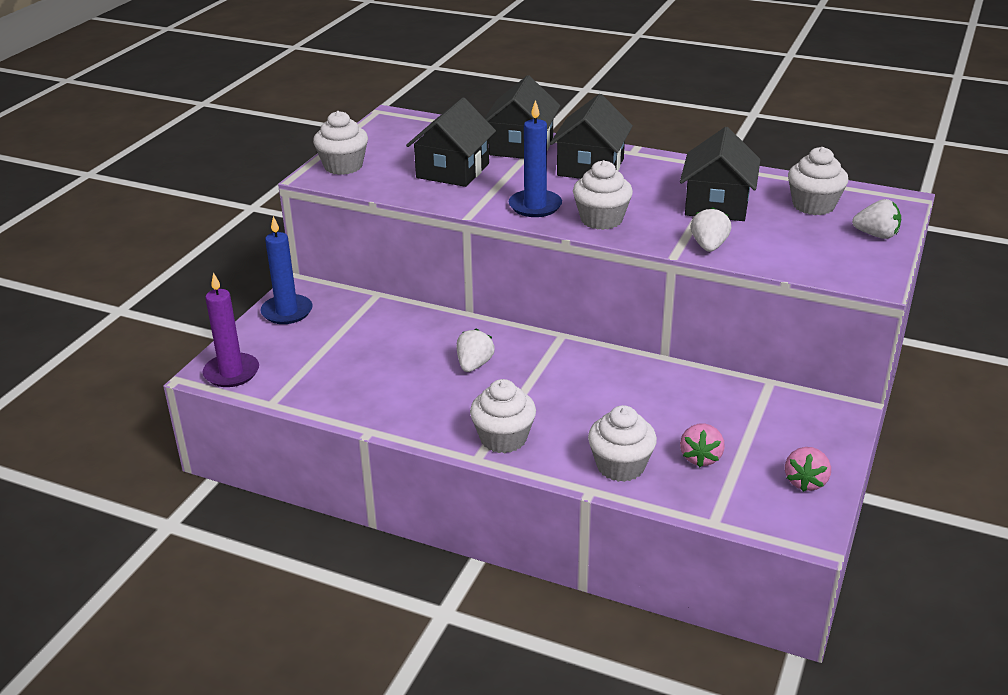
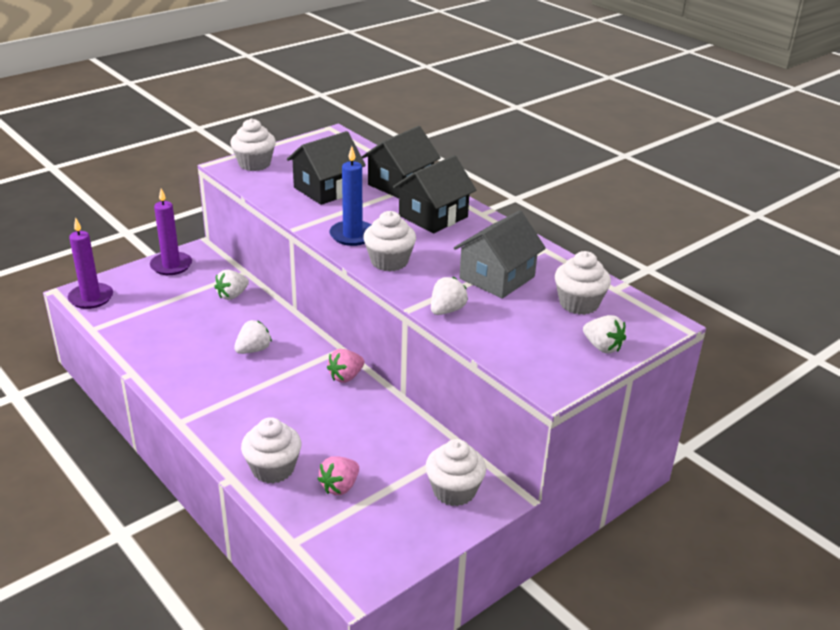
camera: 25 degrees right, 0 degrees up
(287, 312) = (171, 265): blue candle -> purple candle
(390, 320) = (232, 295): none -> white strawberry
(503, 438) = (213, 414): white cupcake -> white cupcake (454, 491)
(717, 204) = (497, 277): black house -> grey house
(805, 481) = (400, 540): pink strawberry -> pink strawberry (346, 377)

